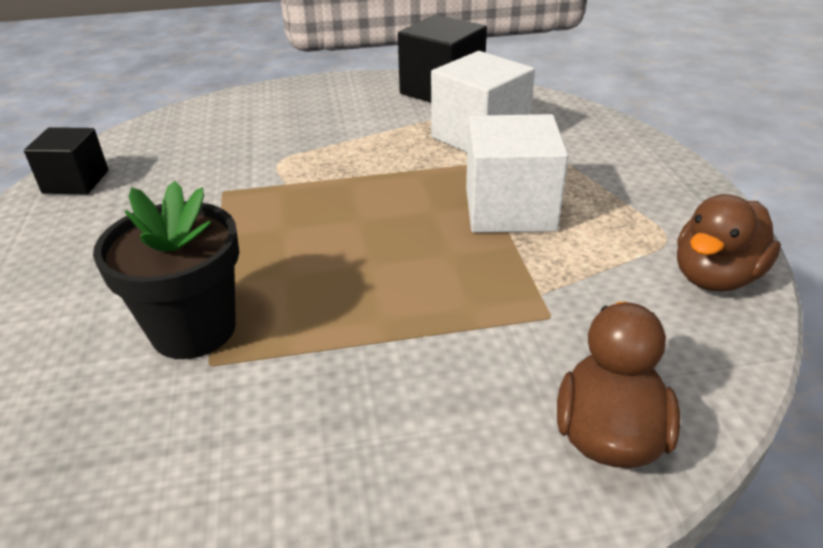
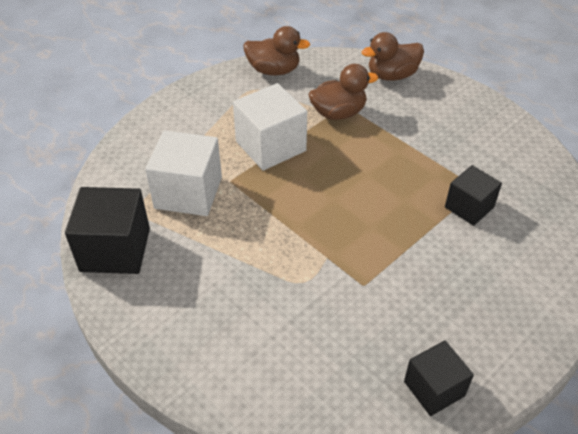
camera: 125 degrees left, 10 degrees up
(194, 329) = (469, 207): black flower pot -> black cube
(534, 299) = (338, 113): none -> brown duck

